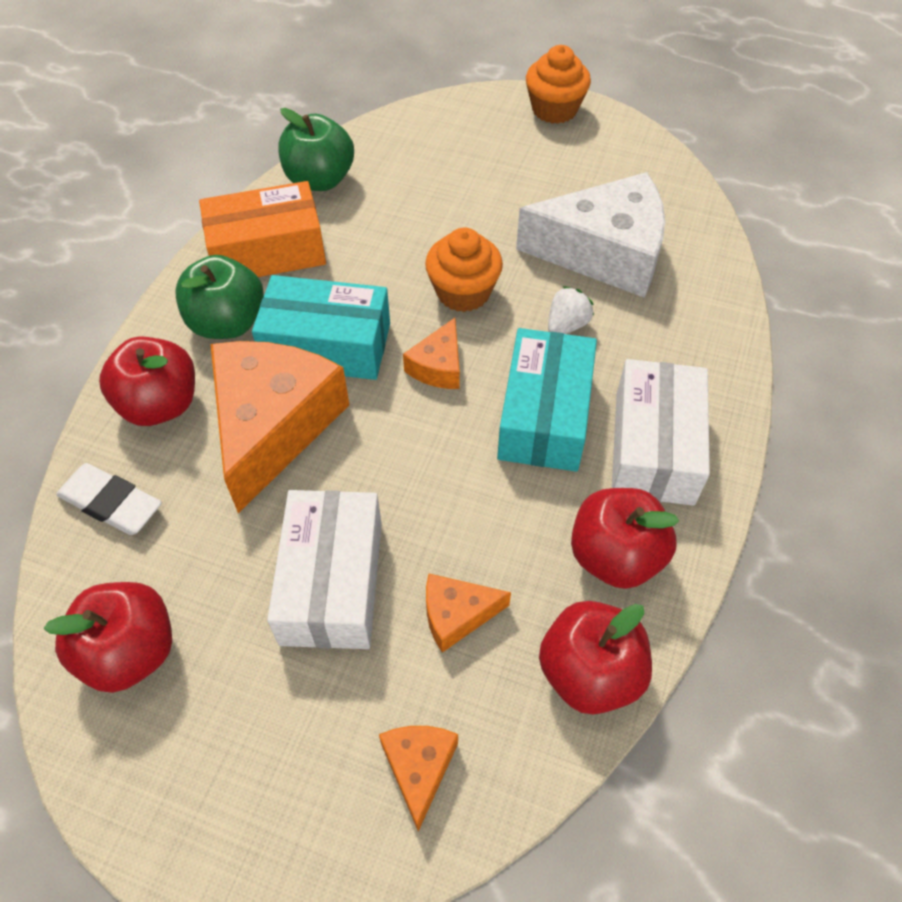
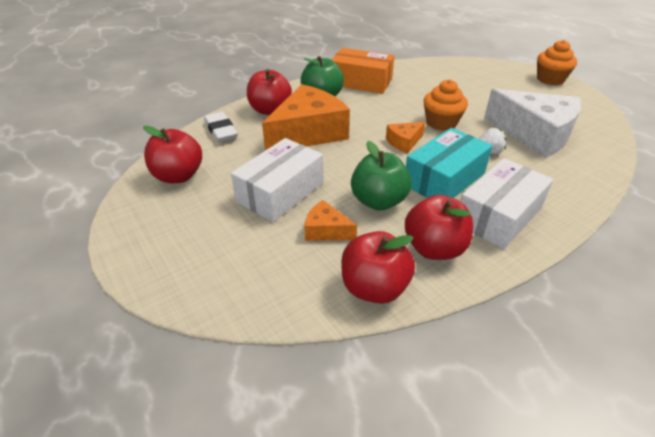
camera: 35 degrees right, 15 degrees down
(320, 180) = (406, 69): green apple -> green apple (378, 201)
(327, 344) = (358, 117): turquoise box -> none
(419, 768) = (250, 277): orange cheese -> none

